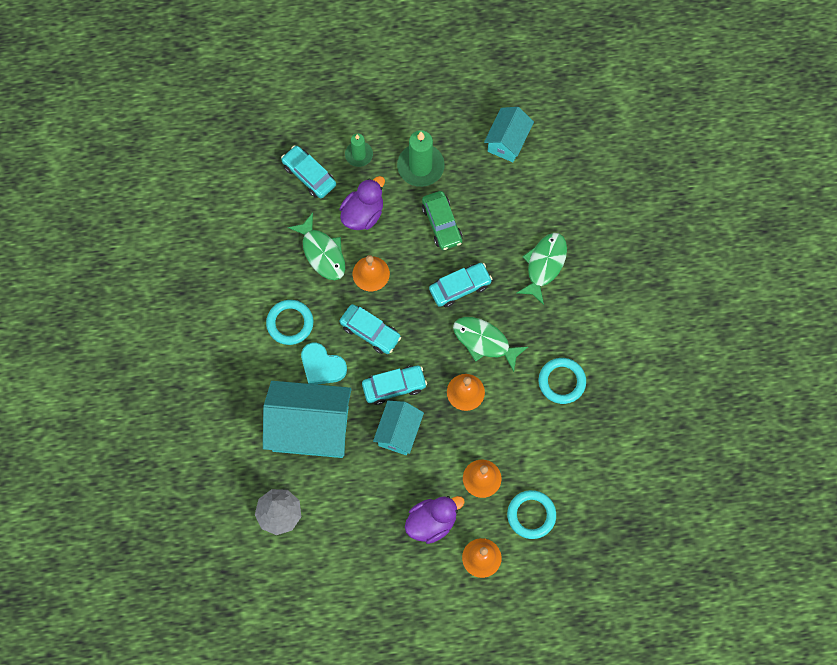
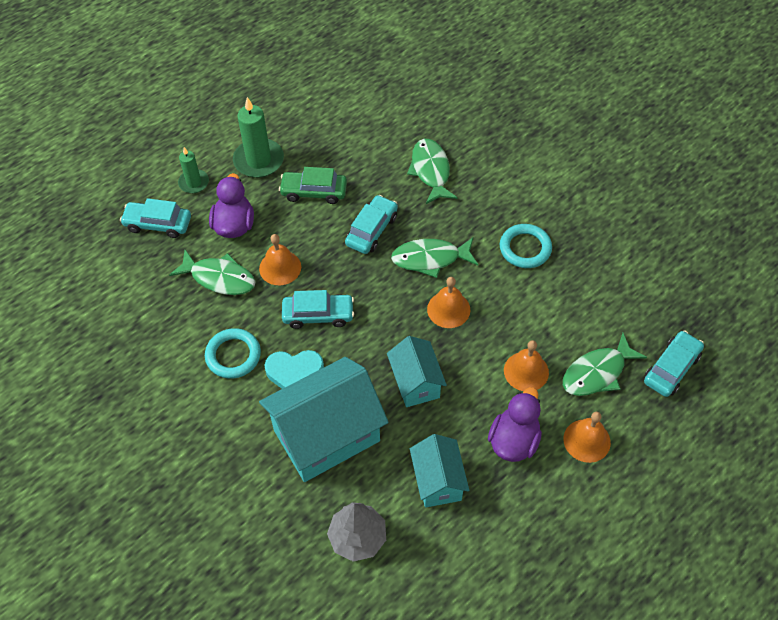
camera: 35 degrees left, 15 degrees down
(394, 386) = (378, 346): turquoise car -> turquoise car (671, 368)
(442, 224) = (314, 192): green car -> green car turned 150 degrees clockwise
(507, 141) = (320, 102): turquoise house -> turquoise house (437, 481)
(531, 515) = (597, 372): turquoise ring -> green fish

